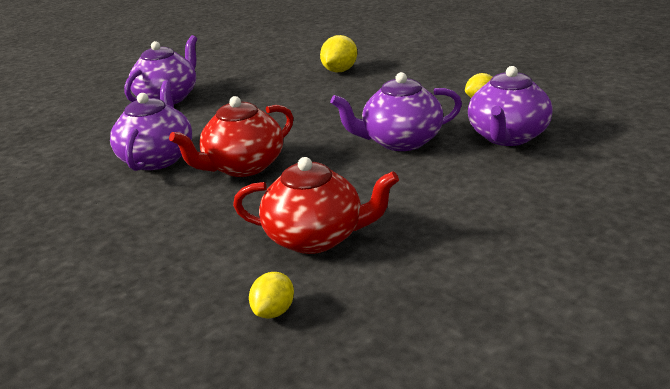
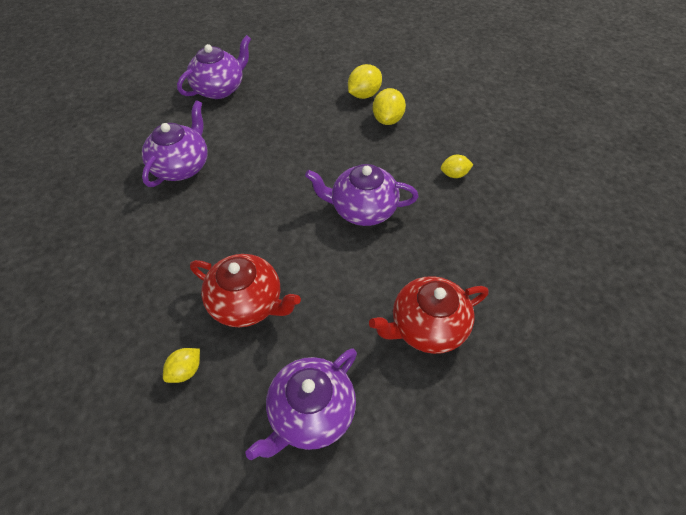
camera: 15 degrees right, 25 degrees up
(243, 166) = (235, 199): red teapot -> red teapot (427, 326)
(379, 80) = (387, 119): none -> yellow lemon
(507, 137) = (446, 234): purple teapot -> purple teapot (310, 413)

